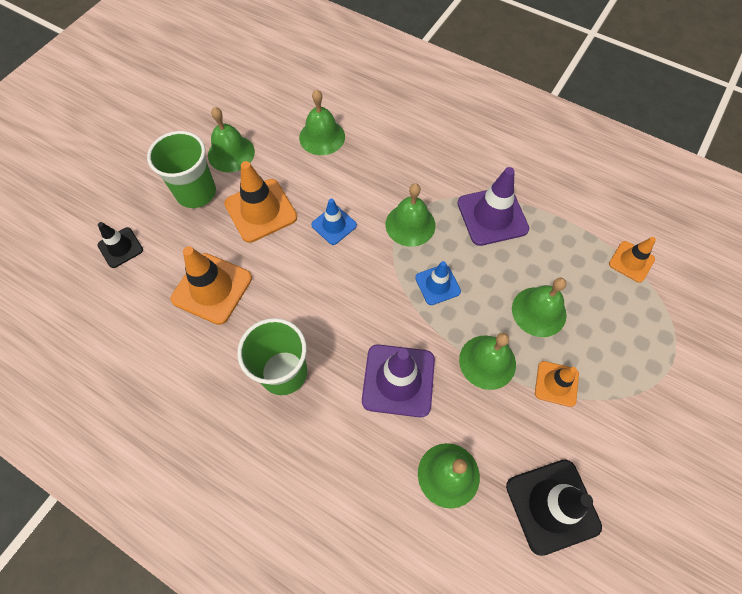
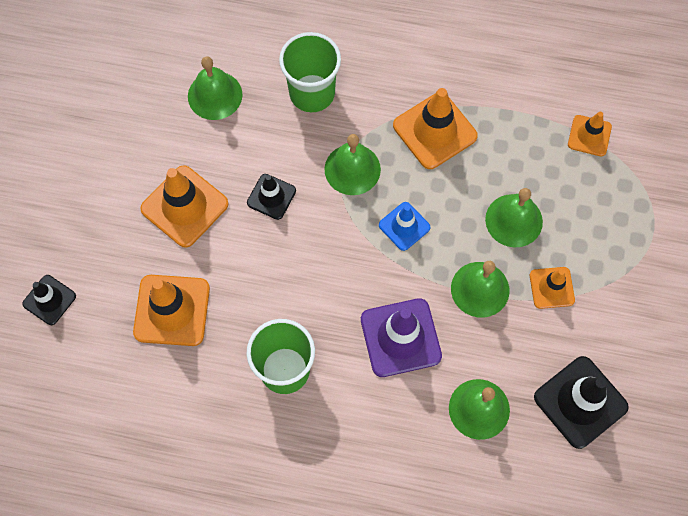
camera: 20 degrees left, 5 degrees up
(196, 192) = (102, 209): green cup -> green cup (312, 93)
(231, 153) = (120, 149): green bell -> none
(334, 225) = (271, 197): blue traffic cone -> black traffic cone
(492, 216) = (434, 131): purple traffic cone -> orange traffic cone

